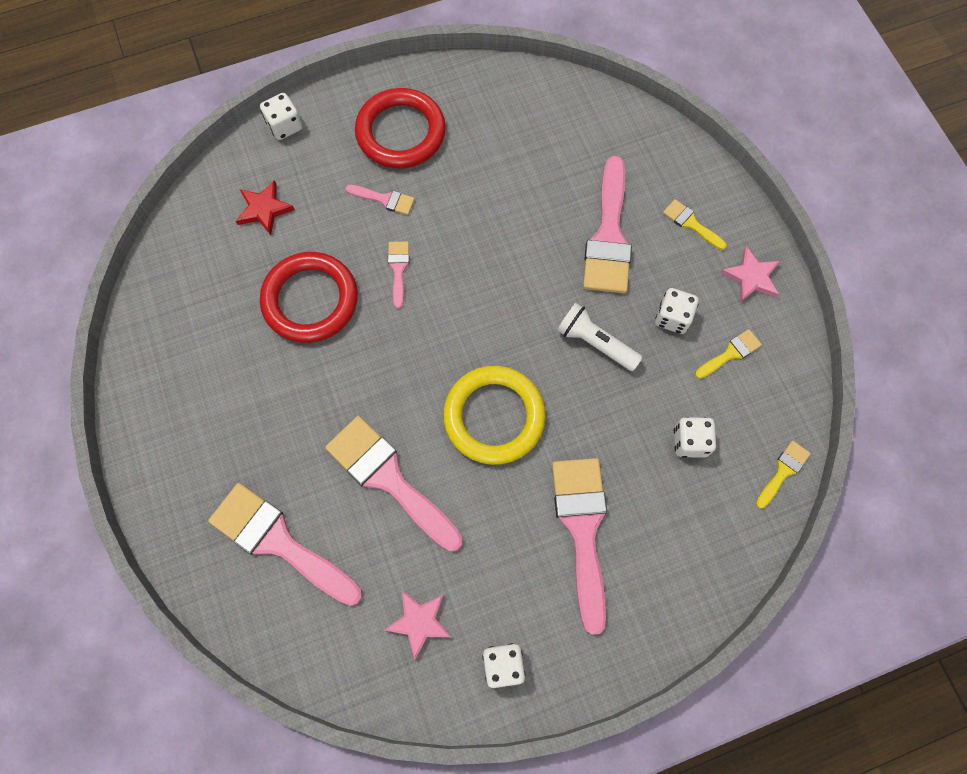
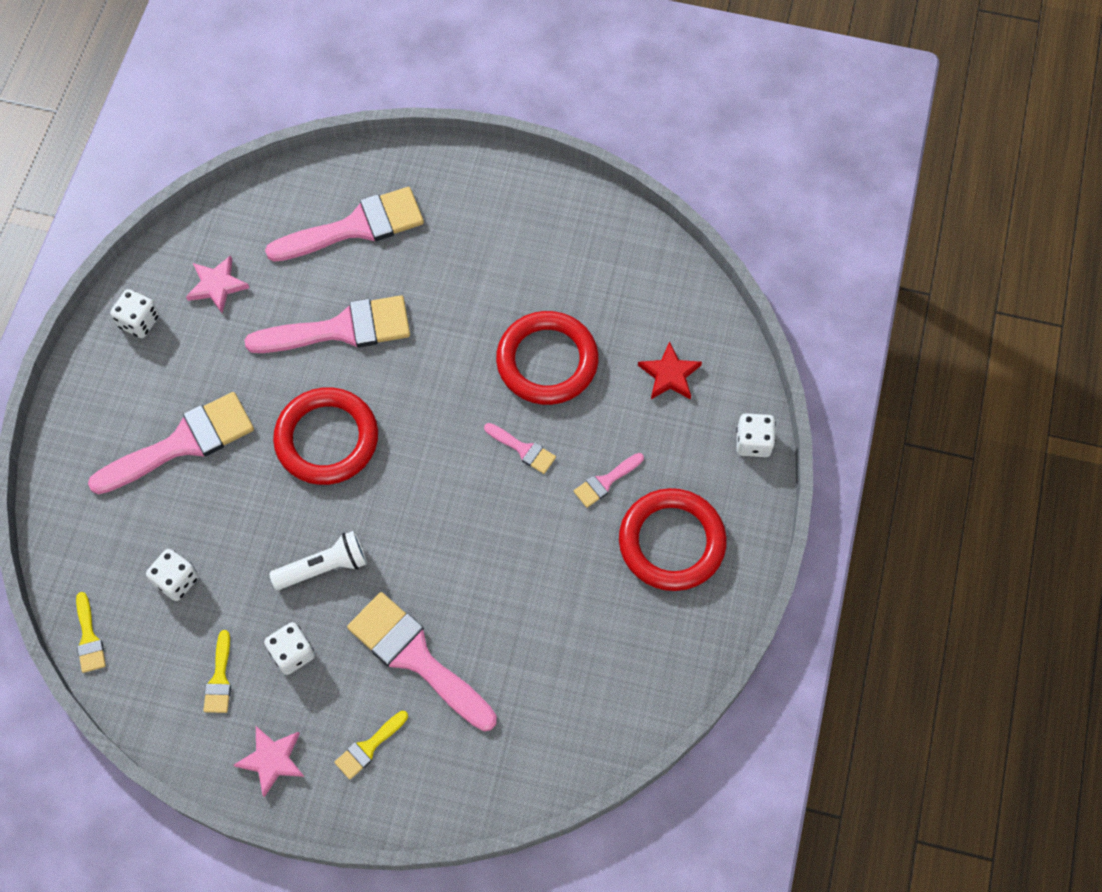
camera: 125 degrees right, 5 degrees down
(494, 417) = (327, 439): yellow ring -> red ring
(582, 529) = (182, 443): pink brush -> pink brush turned 60 degrees counterclockwise
(691, 224) = (369, 747): yellow brush -> yellow brush turned 150 degrees clockwise

